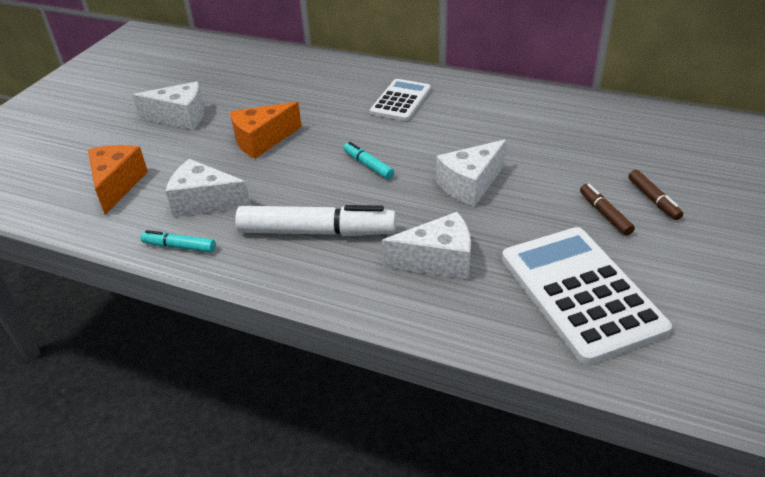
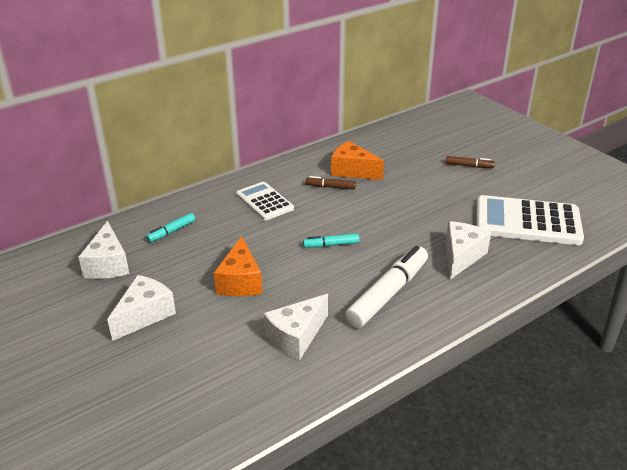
camera: 60 degrees left, 5 degrees down
(117, 185) = (215, 382): orange cheese -> orange cheese (352, 171)
(179, 246) = (344, 367): turquoise marker -> turquoise marker (171, 231)
(470, 185) = (396, 215): white cheese -> white cheese (108, 264)
(604, 214) = (468, 185): brown marker -> brown marker (330, 187)

